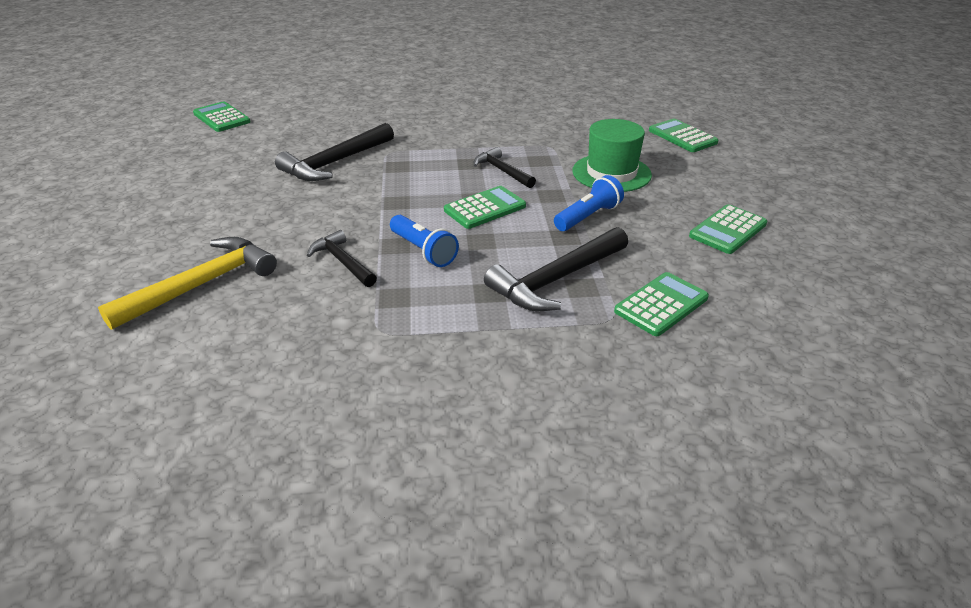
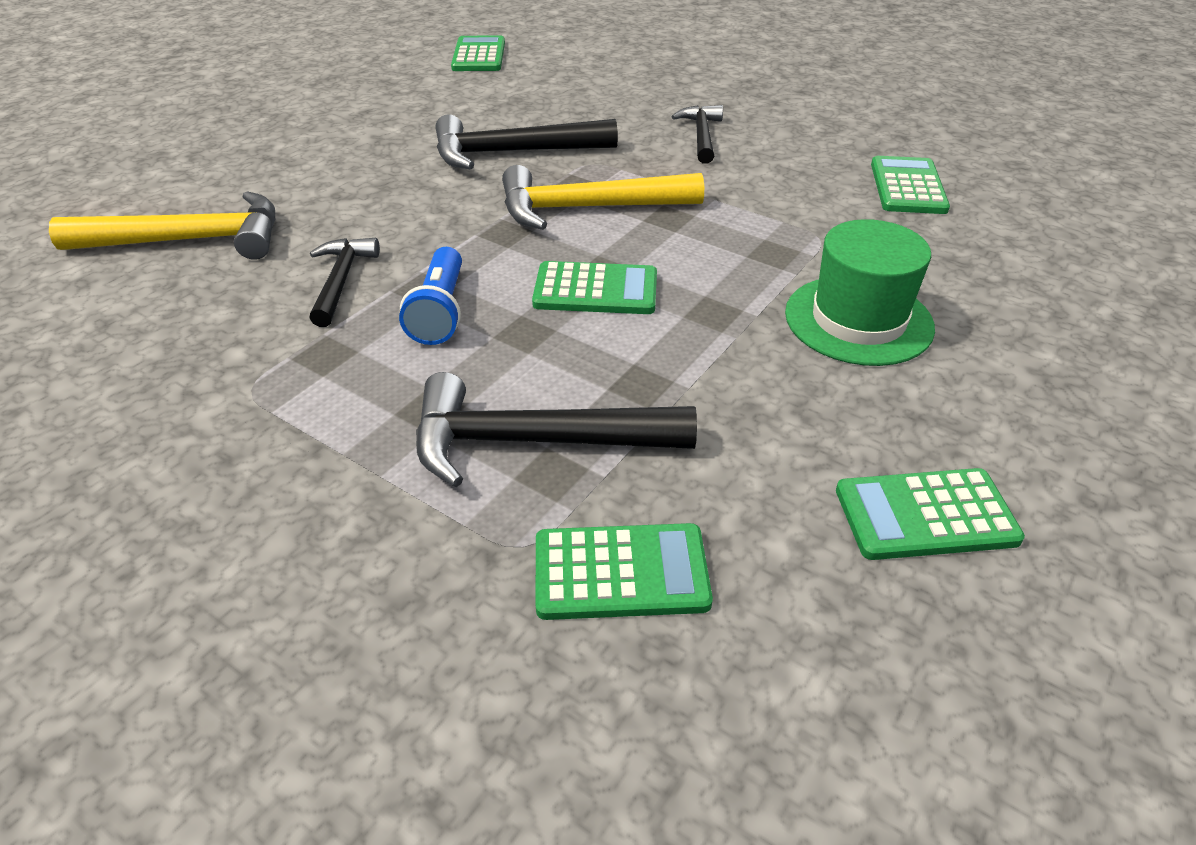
camera: 40 degrees right, 5 degrees up
(422, 174) = (587, 208): none -> yellow hammer
(502, 171) = (697, 247): black hammer -> black hammer (701, 135)
(588, 217) = (719, 371): blue flashlight -> none
(682, 136) = (1082, 312): green calculator -> green calculator (908, 187)

